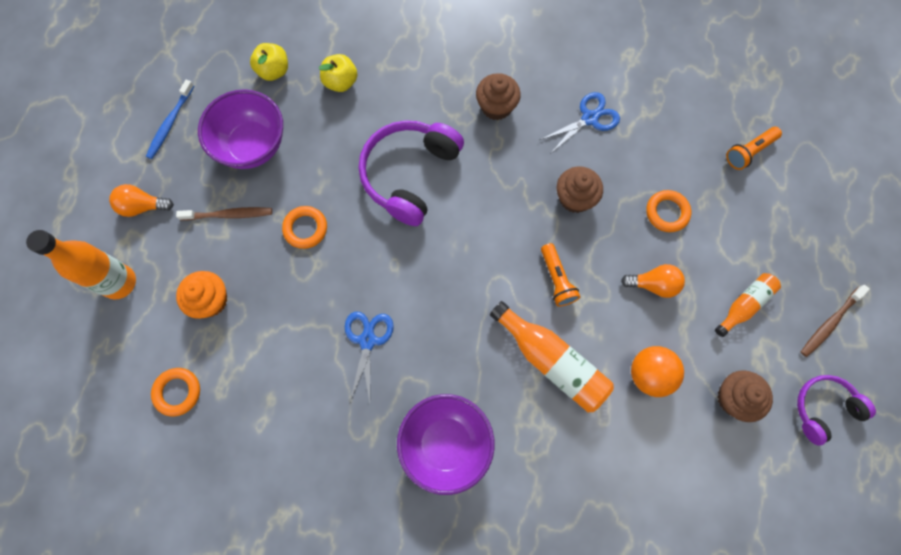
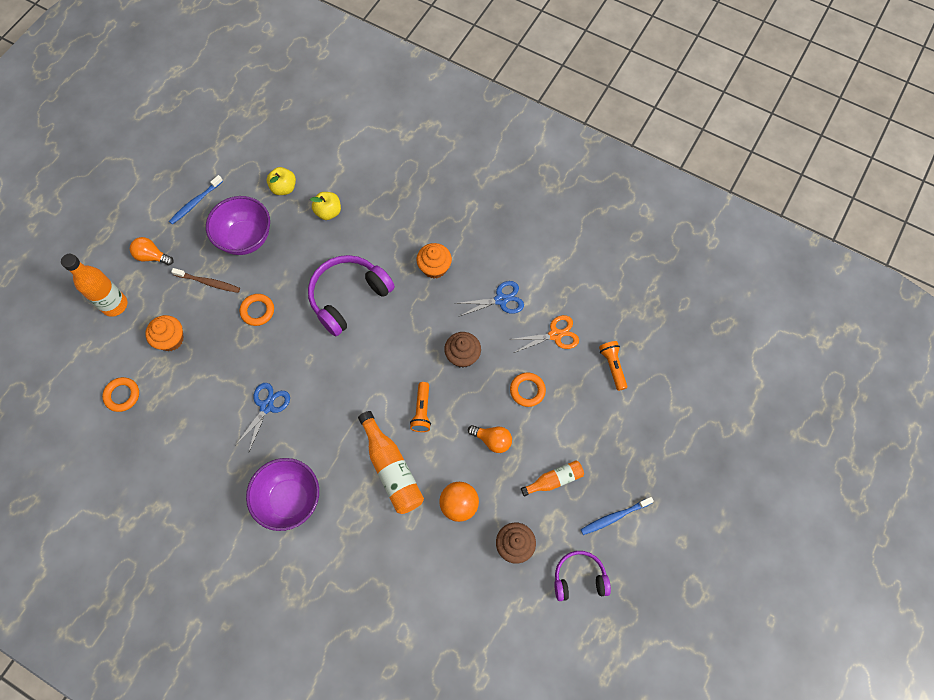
camera: 20 degrees right, 5 degrees down
(496, 106) = (434, 267): brown cupcake -> orange cupcake
(669, 138) = (555, 335): none -> orange scissors
(749, 152) = (612, 366): orange flashlight -> orange flashlight turned 90 degrees clockwise
(830, 323) = (614, 517): brown toothbrush -> blue toothbrush

